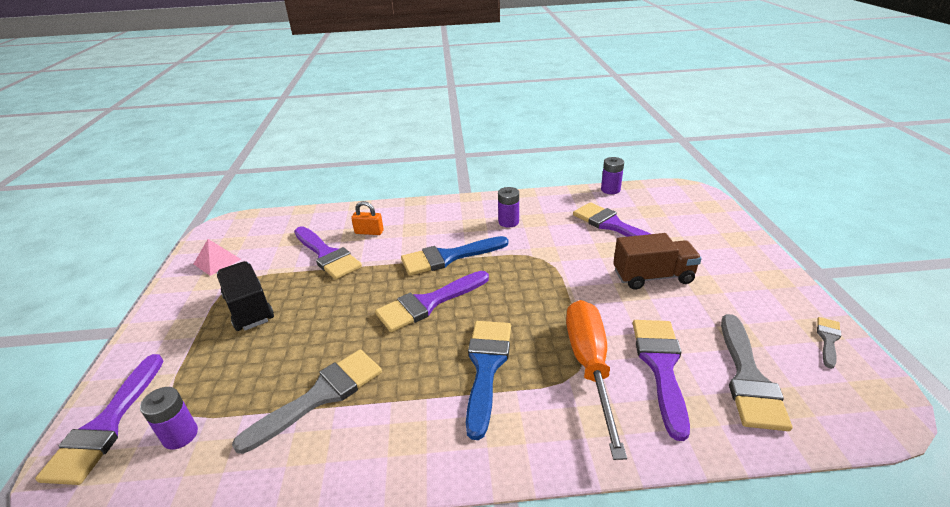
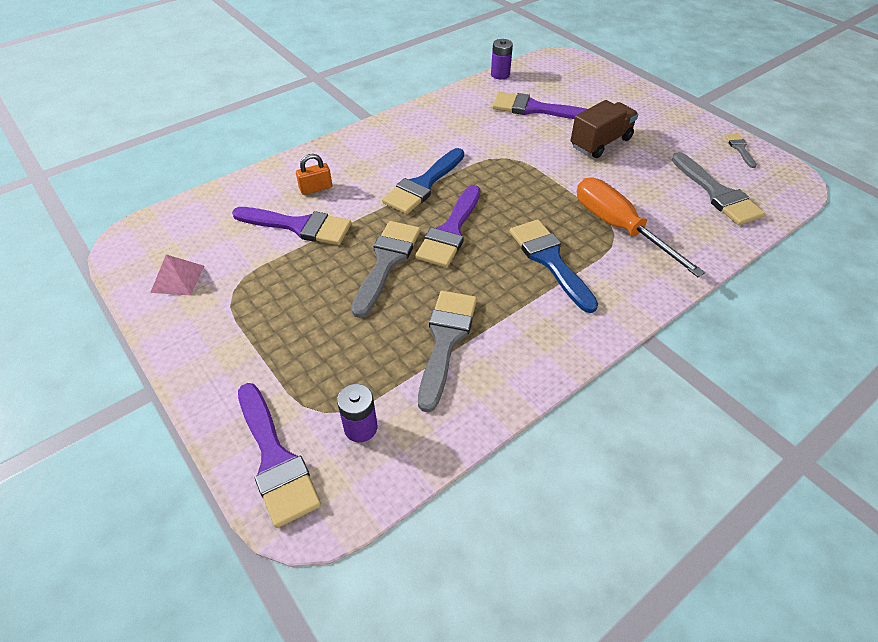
camera: 35 degrees left, 15 degrees up
(249, 309) = (282, 306): black truck -> none
(353, 307) = (387, 262): none -> grey brush
(508, 222) = (442, 133): purple battery -> none
(661, 366) = (662, 208): purple brush -> none

